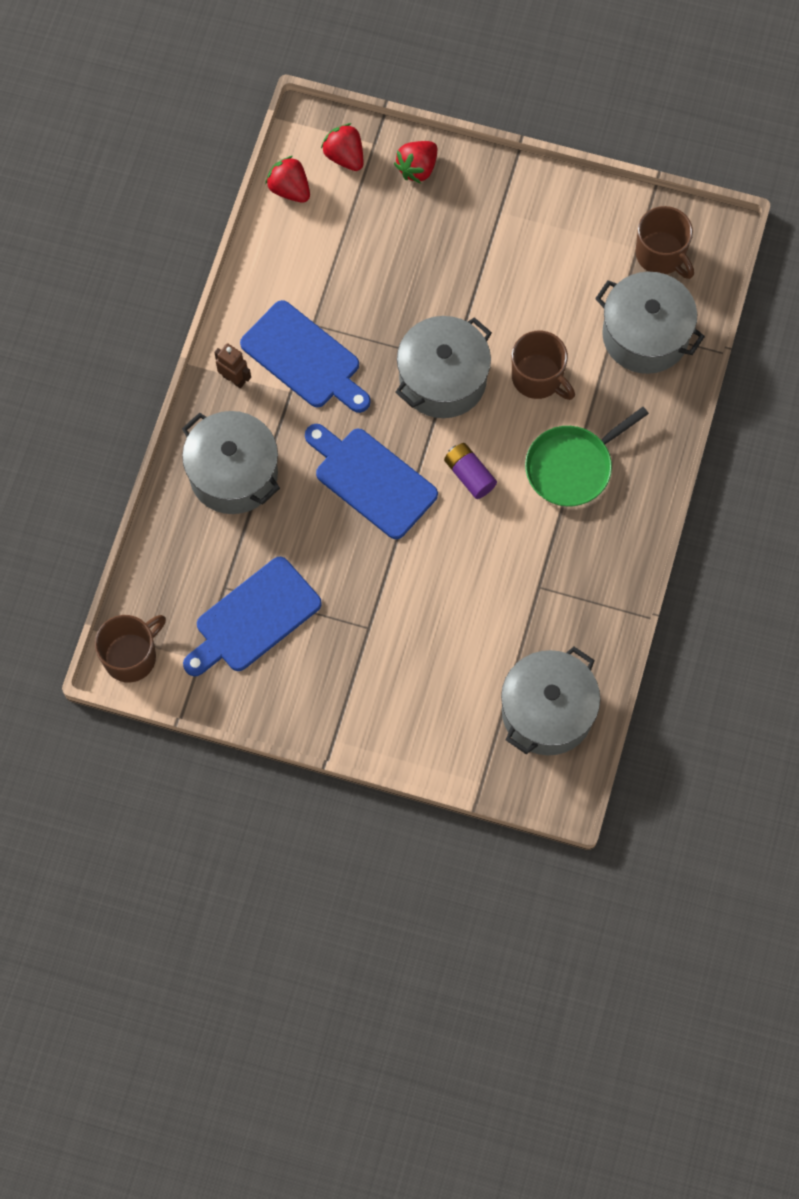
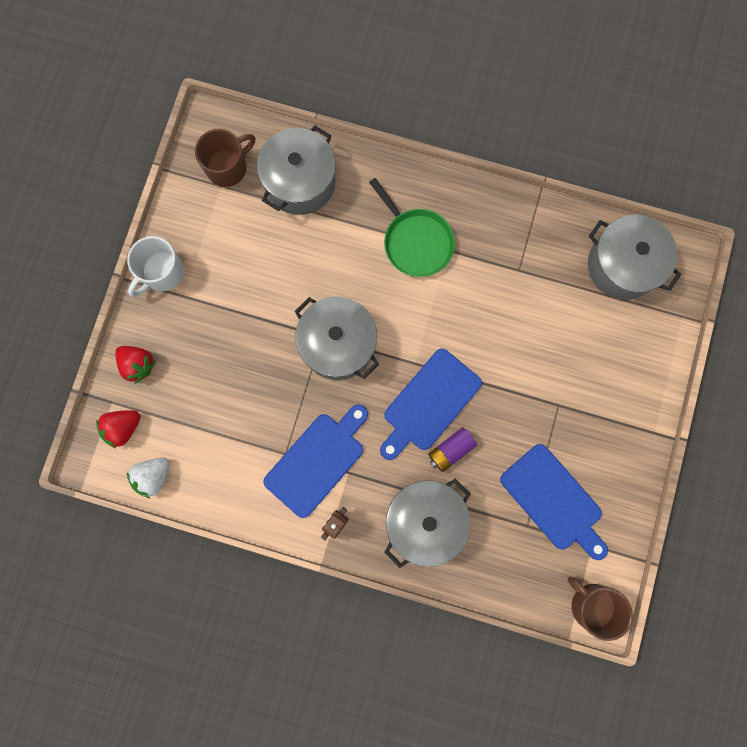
camera: 90 degrees left, 10 degrees up
(289, 189) = (153, 476): red strawberry -> white strawberry
(469, 475) = (424, 323): purple battery -> purple battery (450, 450)
(527, 188) = (162, 272): none -> white mug
(538, 378) = (337, 267): brown mug -> none

